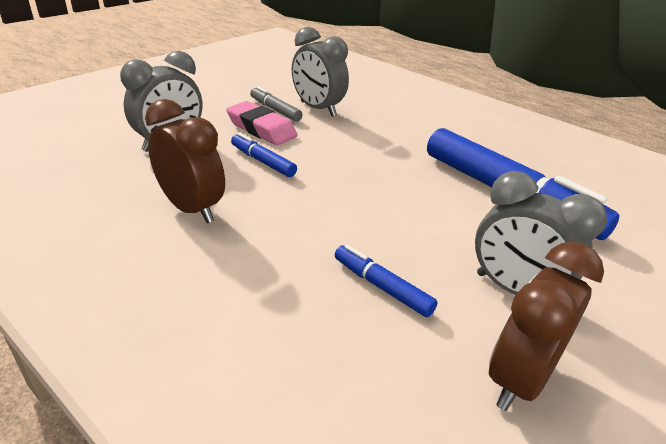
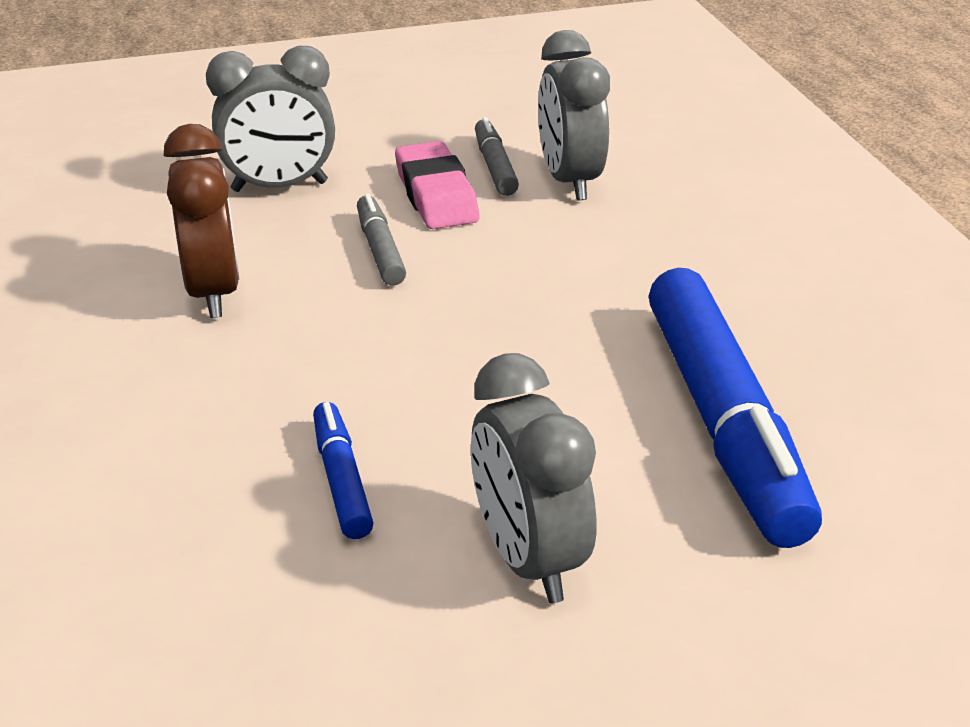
camera: 35 degrees right, 0 degrees up
(262, 161) = (380, 250): blue marker -> grey marker
(519, 378) = (381, 659): brown clock -> none

